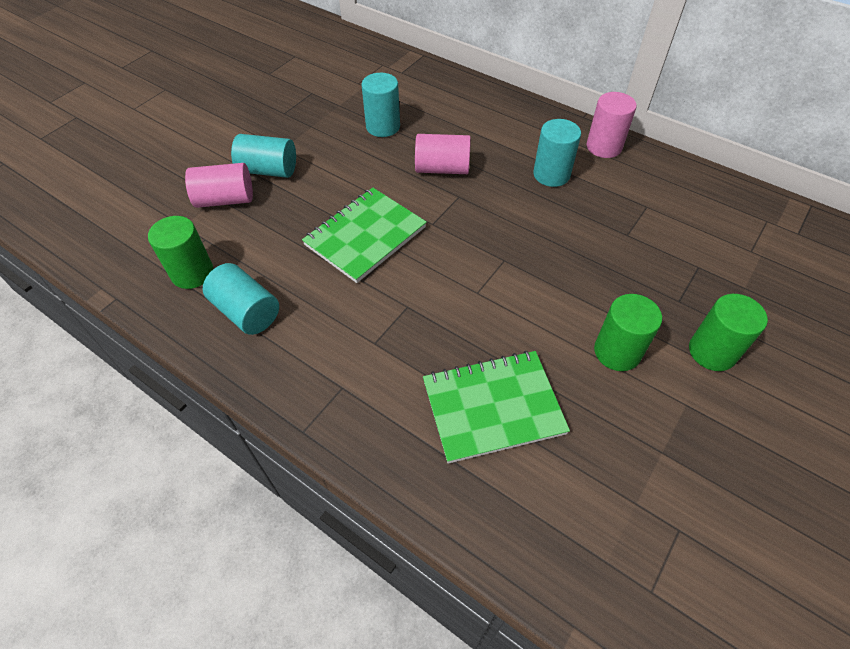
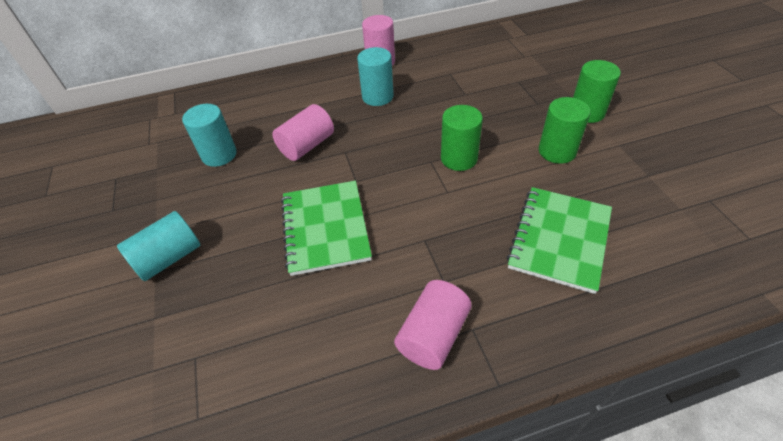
camera: 50 degrees left, 5 degrees down
(192, 273) = (228, 392): green cylinder -> green cylinder (459, 158)
(225, 199) = (163, 312): pink cylinder -> pink cylinder (433, 335)
(247, 311) = (325, 364): turquoise cylinder -> none

